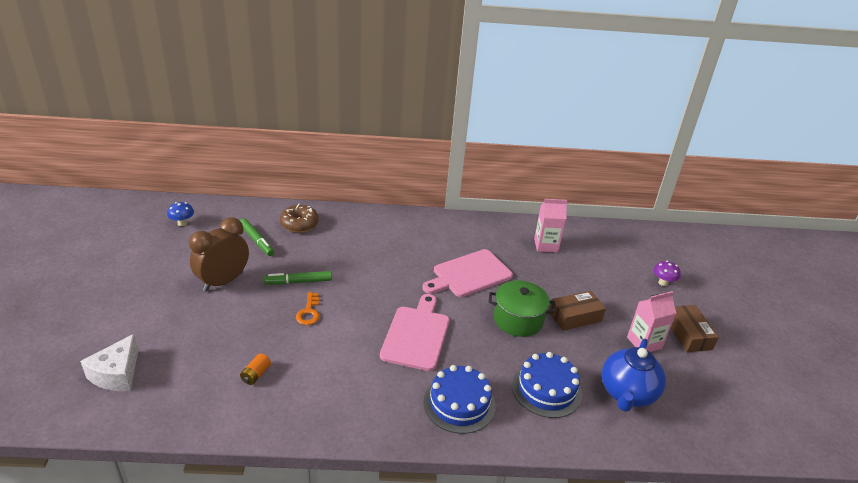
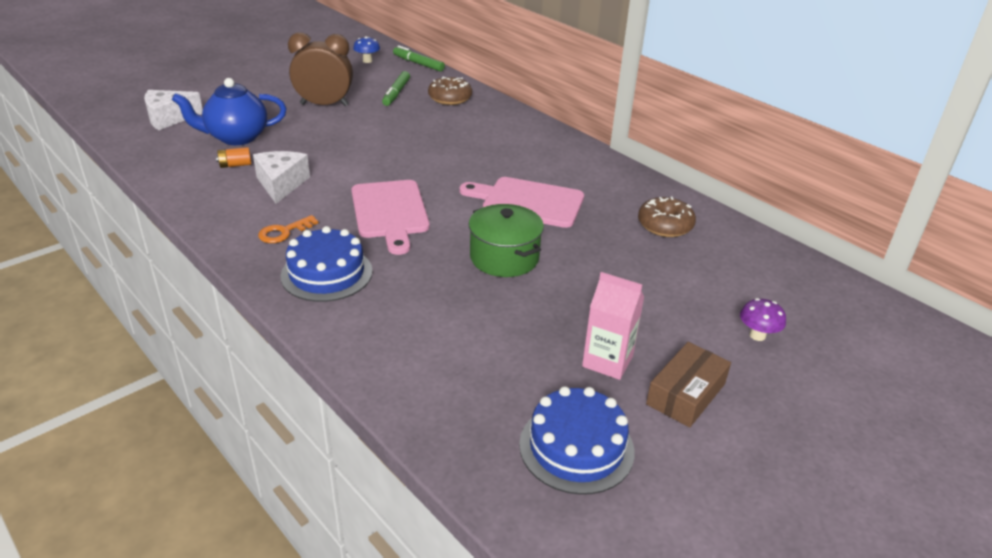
camera: 50 degrees right, 0 degrees up
(298, 282) = (373, 131): green marker -> green marker (418, 64)
(309, 312) = (342, 152): orange key -> orange key (283, 232)
(317, 365) = (281, 184): none -> white cheese
(416, 335) = (390, 212): pink cutting board -> pink cutting board turned 105 degrees clockwise
(546, 245) = (665, 225): pink carton -> brown donut
(546, 389) = (419, 318): blue cake -> blue cake (576, 447)
(575, 317) = (571, 292): brown box -> none
(627, 394) = (492, 380): blue teapot -> blue teapot (236, 137)

